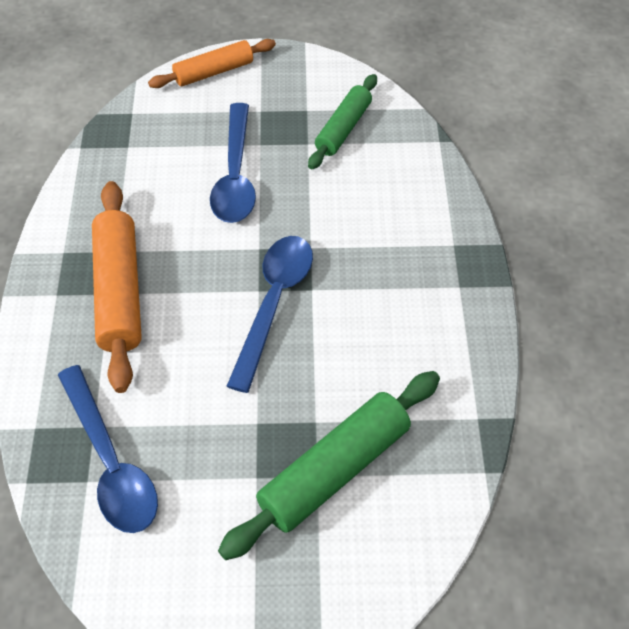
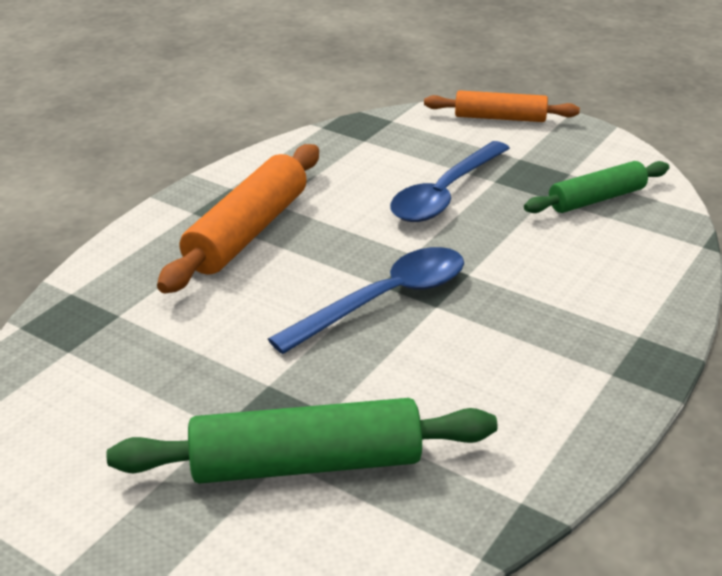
camera: 35 degrees right, 20 degrees down
(111, 462) = (103, 347): blue spoon -> none

